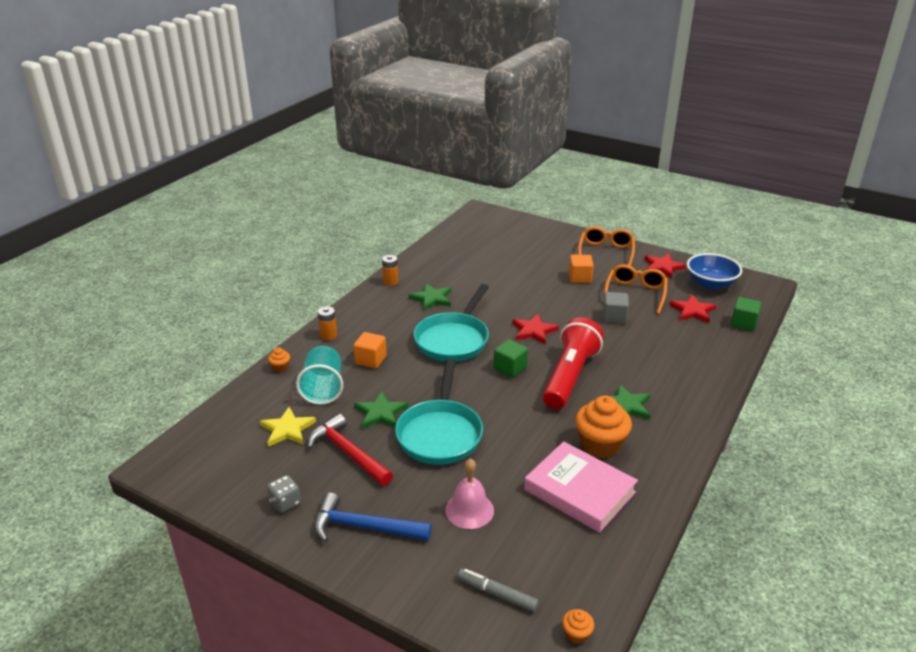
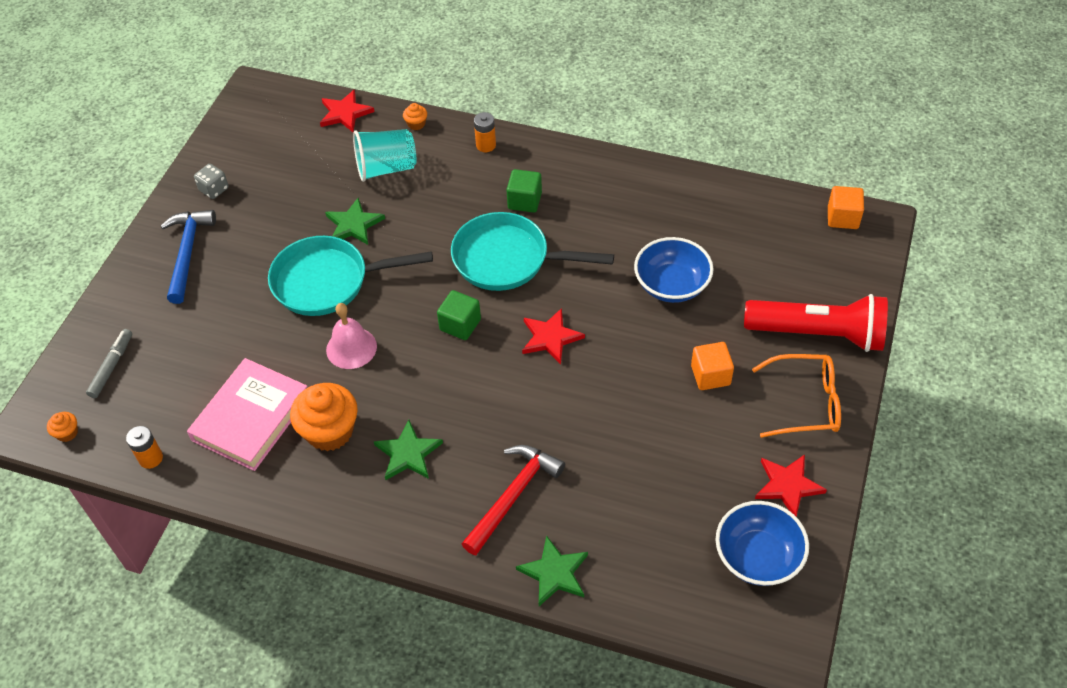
camera: 80 degrees right, 20 degrees up
(287, 429) = (316, 160): yellow star -> none
(348, 453) = (287, 215): red hammer -> red hammer (513, 496)
(370, 360) = (447, 193): orange cube -> orange cube (842, 218)
(391, 282) = (623, 170): orange battery -> orange battery (151, 458)
(432, 299) = (596, 219): green star -> green star (554, 573)
(469, 510) = (215, 327): pink bell -> pink bell (351, 348)
(503, 279) = (671, 285): none -> blue bowl
(570, 376) = (457, 388): red flashlight -> red flashlight (818, 334)
(614, 317) = (612, 427): grey cube -> none
(635, 293) = (689, 450): orange glasses -> none
(692, 311) = (662, 529): red star -> red star (345, 113)
(743, 323) = (646, 601): green cube -> green cube (524, 201)

